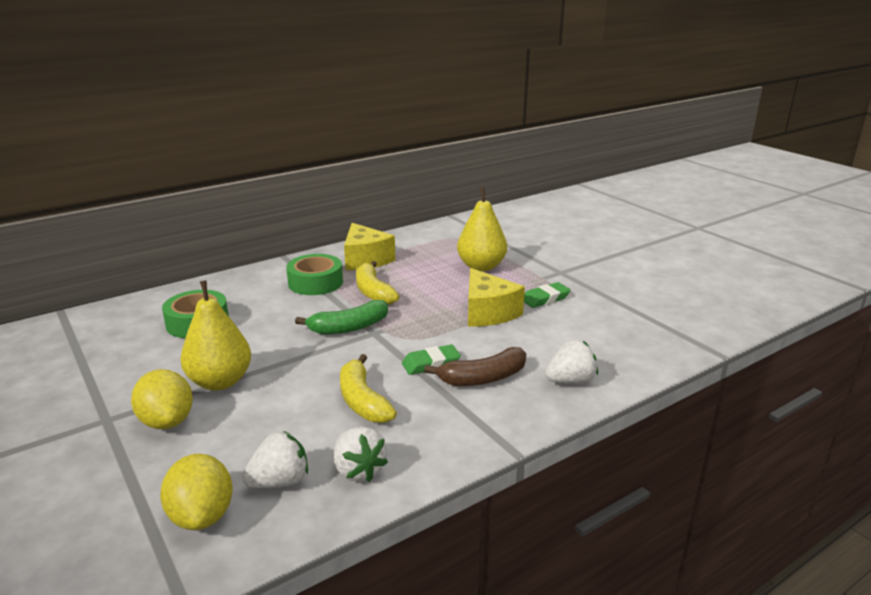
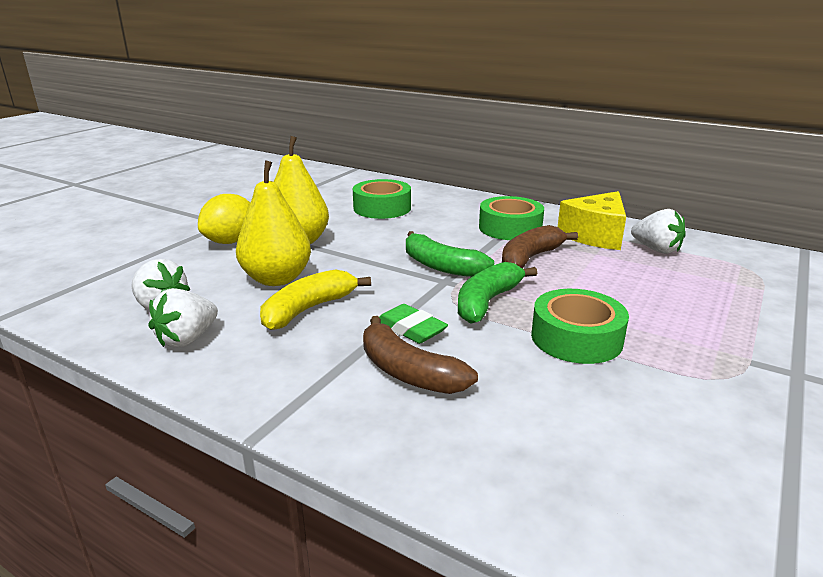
camera: 65 degrees right, 0 degrees up
(202, 516) = (111, 289): yellow lemon -> none
(373, 292) = (530, 258): yellow banana -> brown banana
(420, 326) = (487, 302): none -> green banana
(481, 267) = (697, 304): yellow pear -> yellow pear (277, 279)
(488, 312) = (576, 338): yellow cheese -> green tape
(545, 298) = (683, 376): green eraser -> none
(570, 381) = (462, 452): white strawberry -> white strawberry (656, 249)

